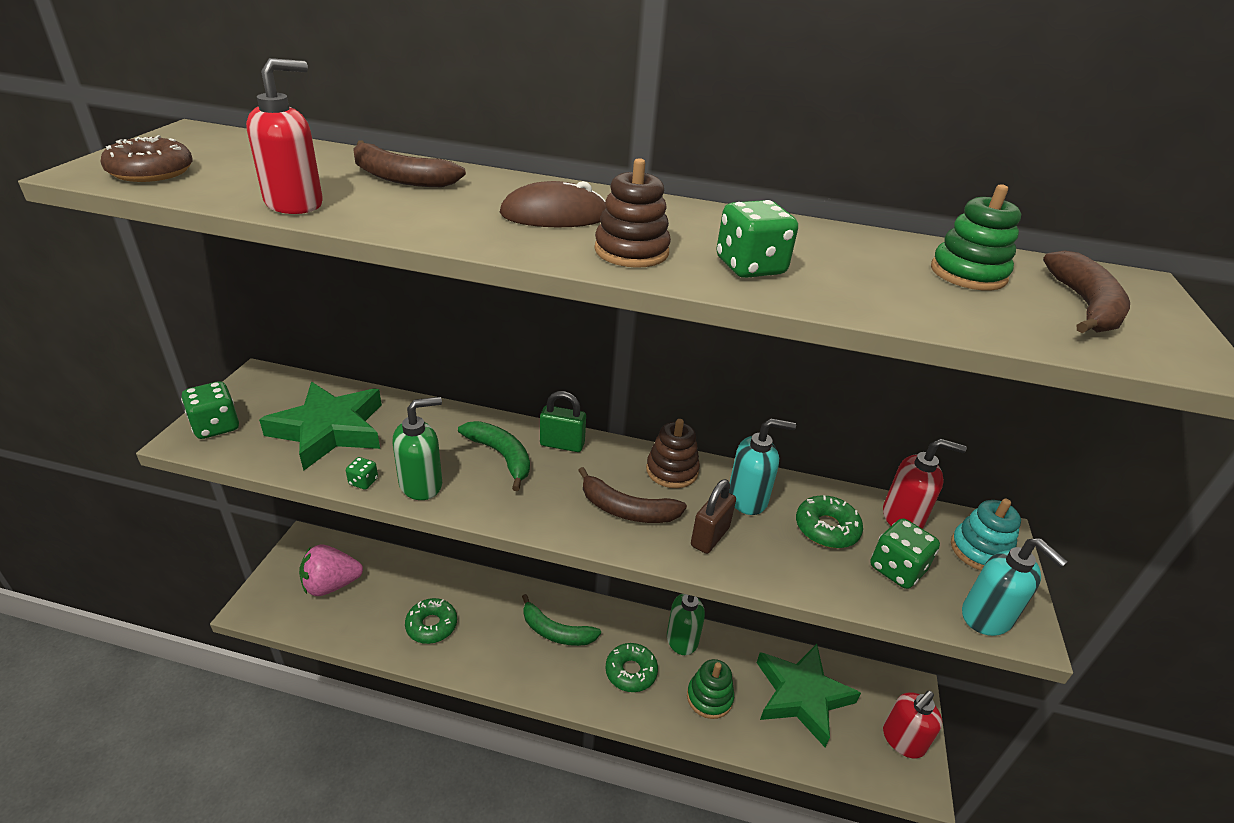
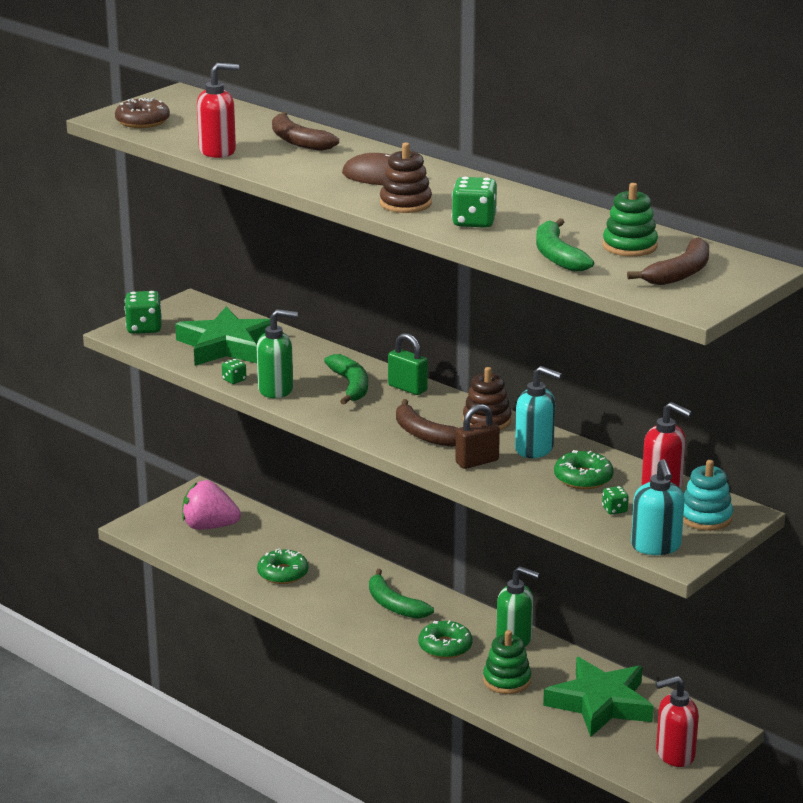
camera: 30 degrees right, 10 degrees down
(897, 569) = (614, 510): green dice -> green dice, size x0.53
(919, 305) = (557, 255): none -> green banana

